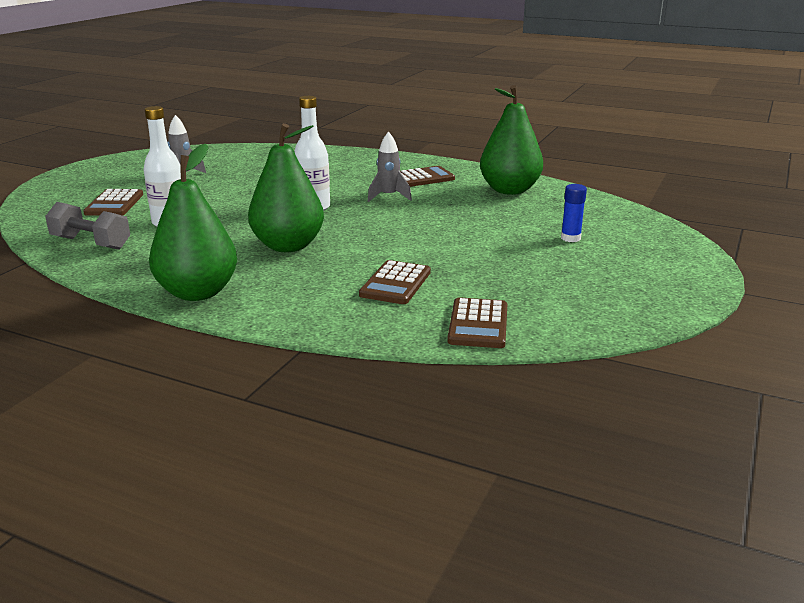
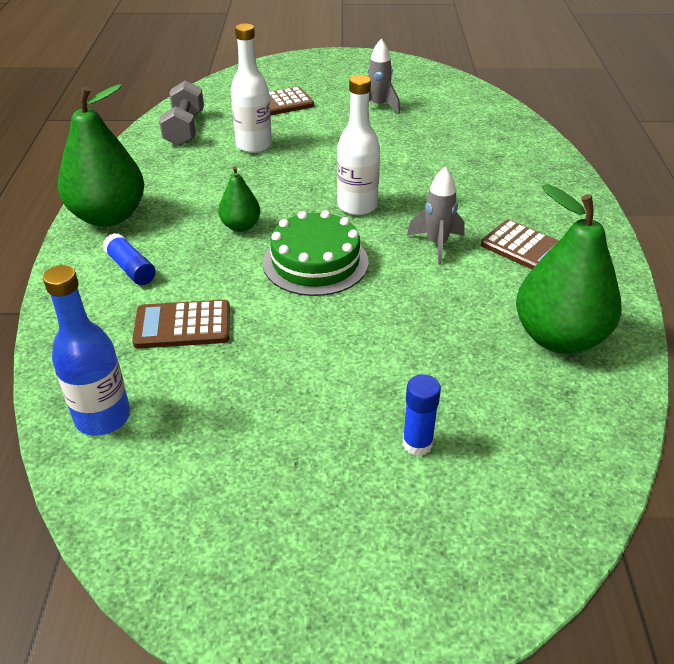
camera: 65 degrees right, 15 degrees up
(288, 246) = (240, 226): green pear -> green pear, size x0.50
(296, 293) = (131, 268): none -> blue glue stick
(367, 231) = (315, 262): none -> green cake
(478, 324) = (103, 417): brown calculator -> blue bottle

